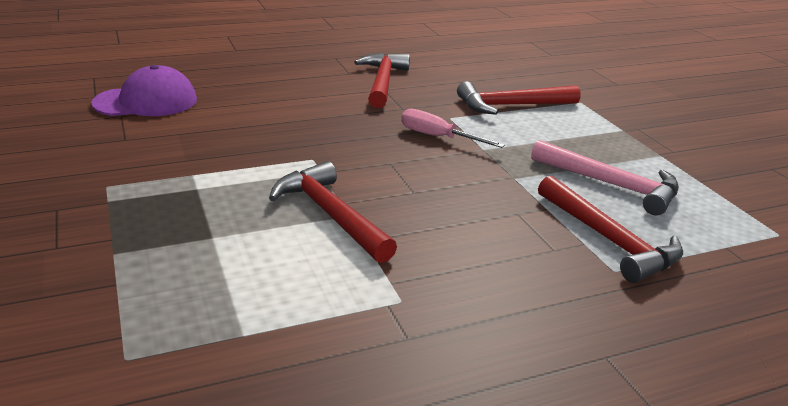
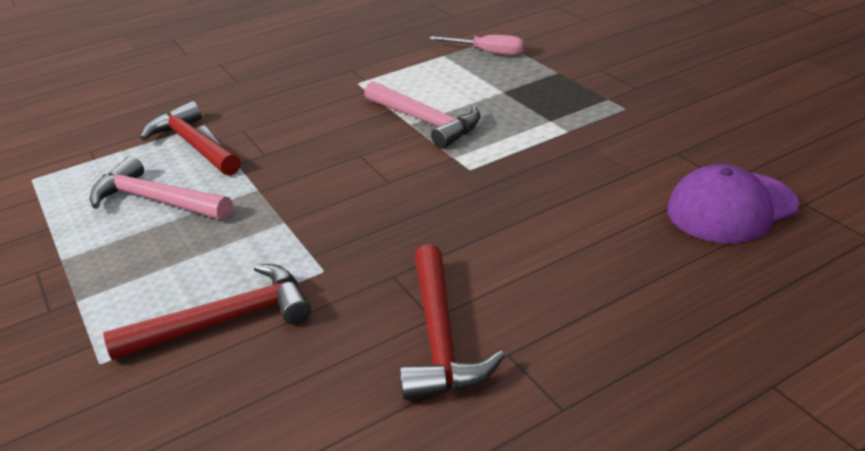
camera: 175 degrees right, 5 degrees up
(331, 215) = (425, 121): red hammer -> pink hammer
(438, 137) = (338, 228): pink screwdriver -> pink screwdriver (488, 53)

